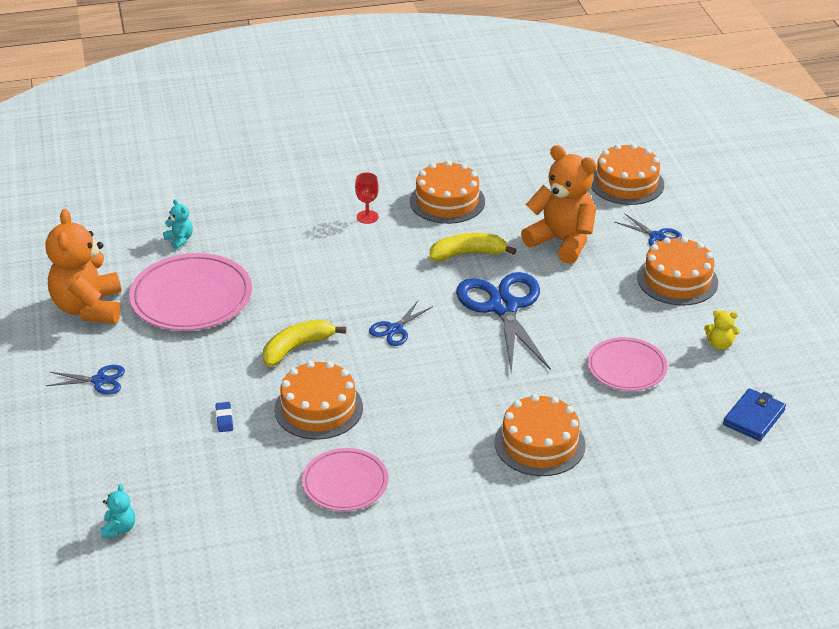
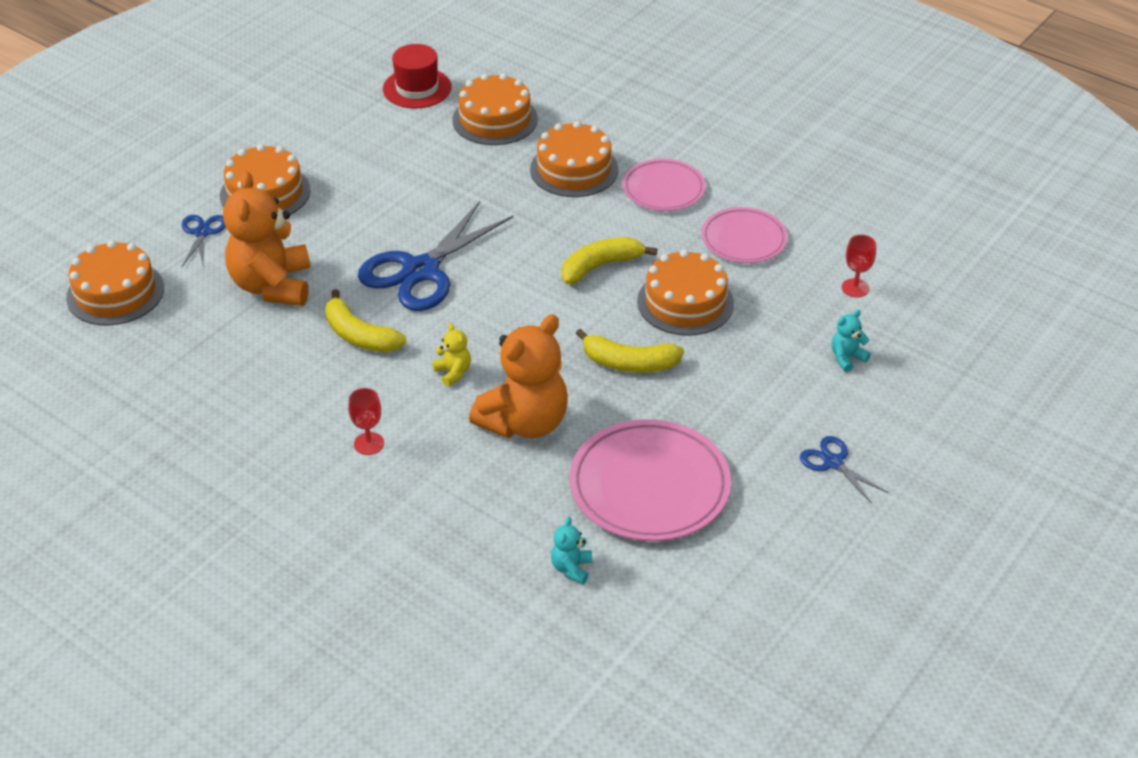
camera: 130 degrees left, 5 degrees up
(89, 308) = (758, 554): orange teddy bear -> orange teddy bear (524, 422)
(119, 528) = (949, 324): turquoise teddy bear -> turquoise teddy bear (847, 358)
(219, 506) = (855, 288): none -> red goblet
(224, 419) = (769, 348): blue eraser -> none
(395, 329) = (530, 318): blue scissors -> none
(407, 390) = (600, 266): none -> yellow banana
(447, 201) = (276, 401): orange cake -> orange cake (495, 119)
(626, 368) = (427, 168): pink plate -> pink plate (663, 189)
(720, 344) = (339, 136): yellow teddy bear -> yellow teddy bear (453, 372)
(753, 417) = (417, 88): blue wallet -> red hat

